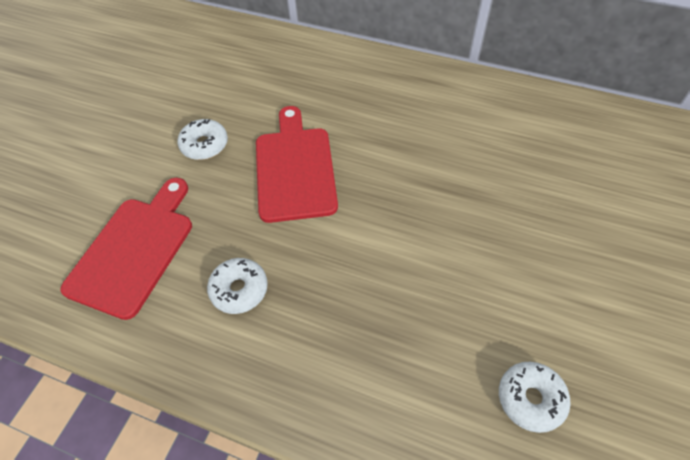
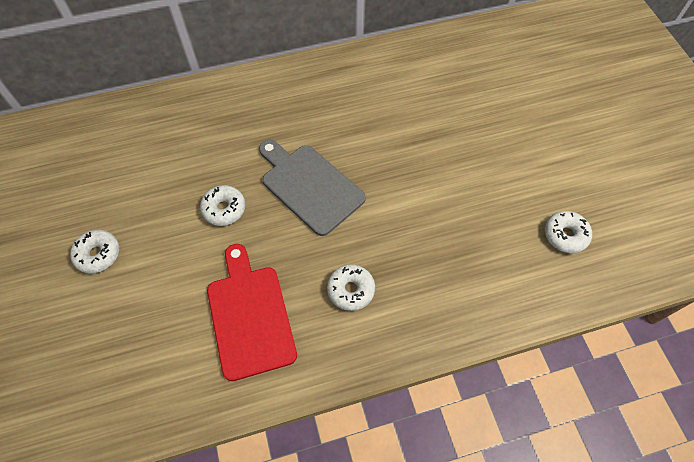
camera: 40 degrees left, 5 degrees up
(81, 123) = (98, 254): none -> white donut
(295, 169) = (310, 186): red cutting board -> grey cutting board

